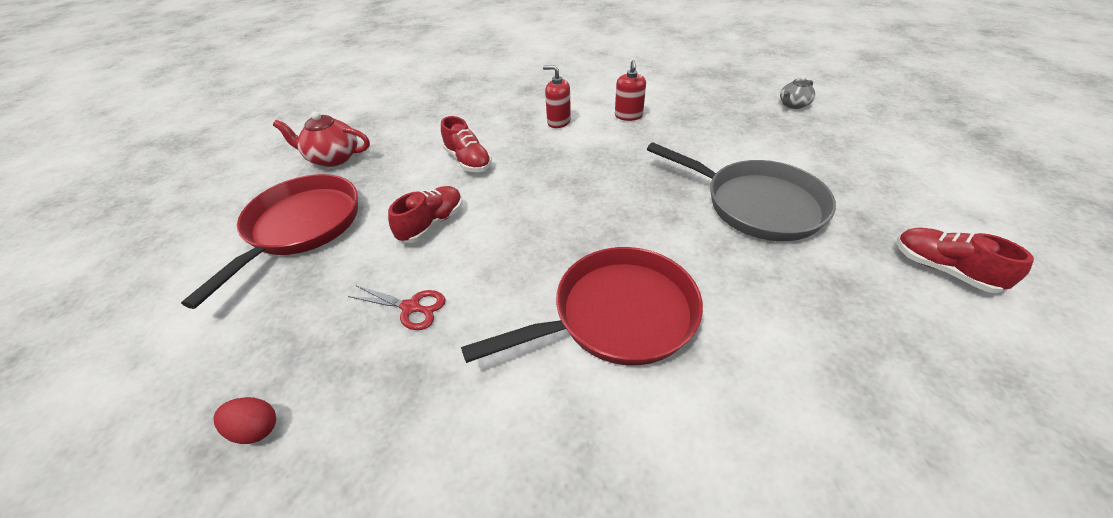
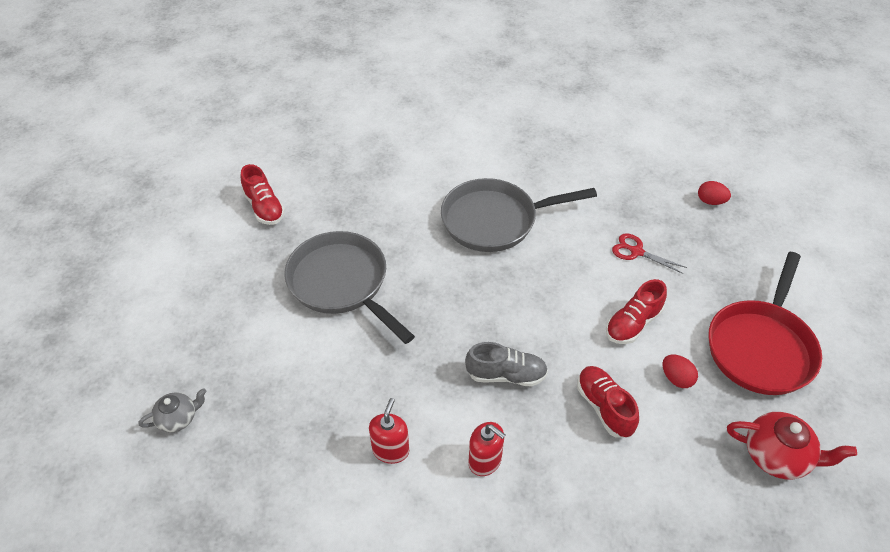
camera: 170 degrees left, 5 degrees up
(399, 189) = (676, 378): none -> red egg
(555, 166) = (506, 375): none -> grey shoe
(616, 316) = (495, 220): red pan -> grey pan

